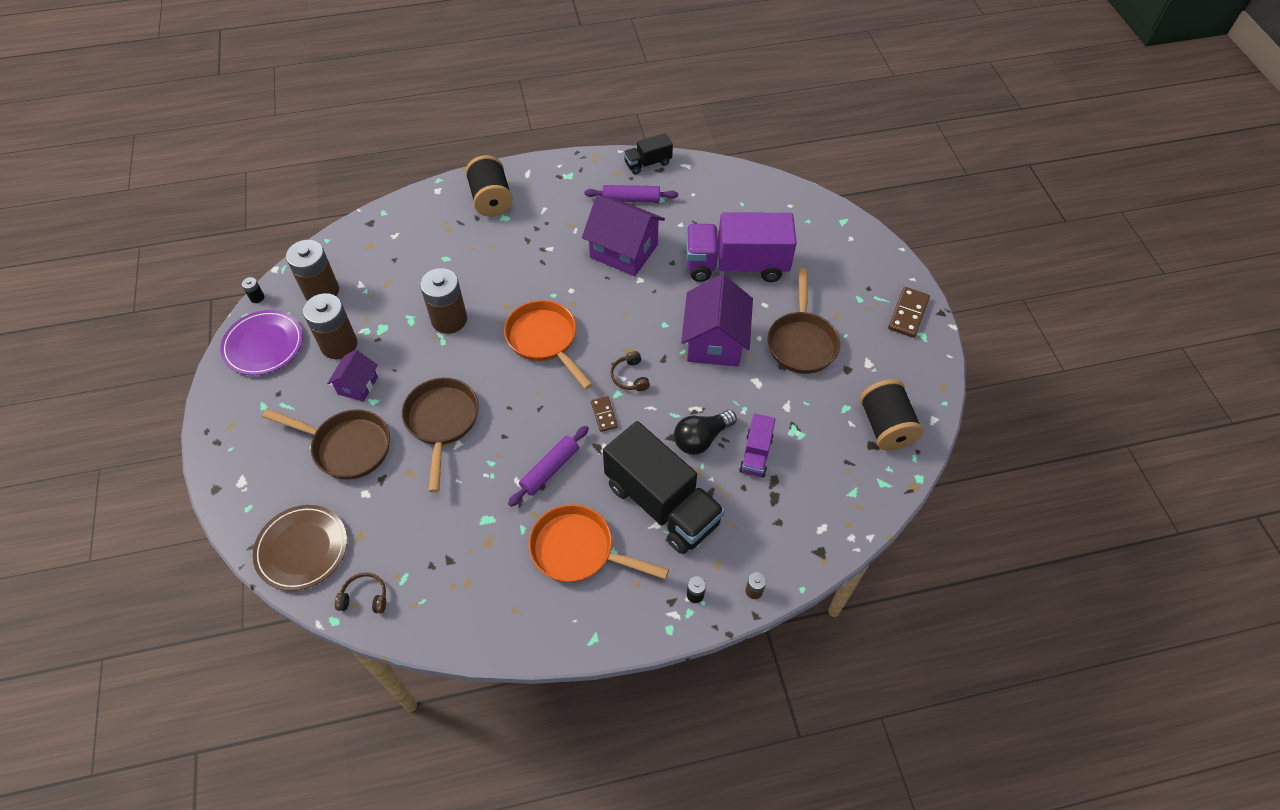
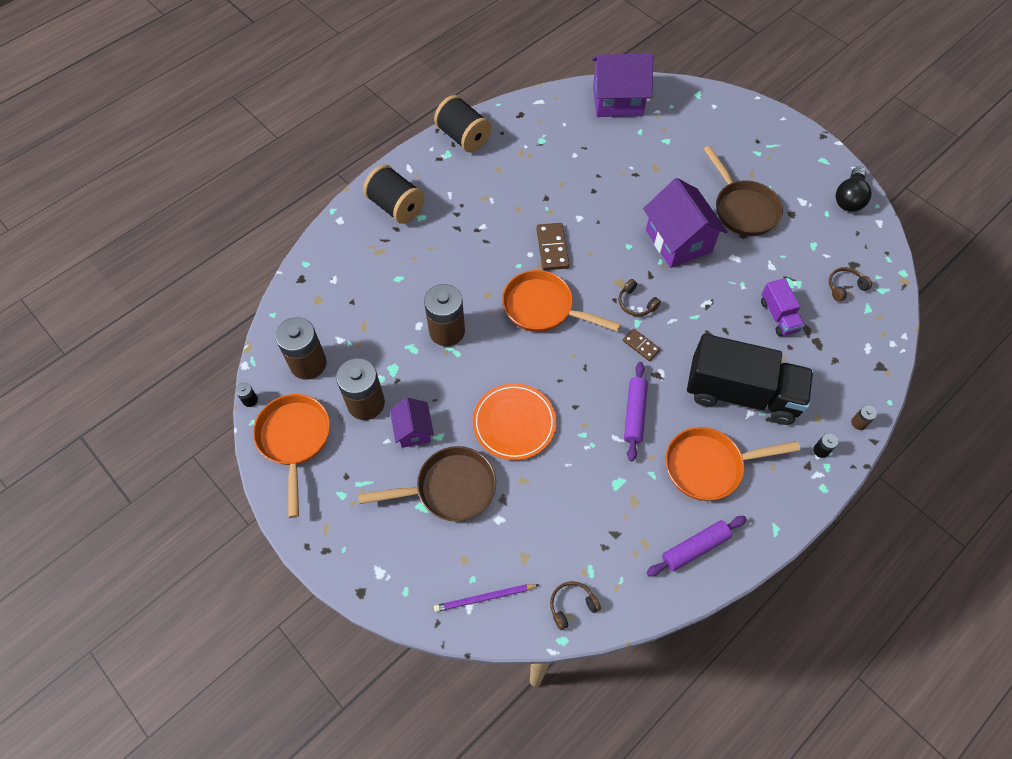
camera: 30 degrees left, 5 degrees up
(263, 345) = (294, 440): purple plate -> orange pan
(302, 549) = (484, 598): brown plate -> purple pencil
(442, 422) = (514, 423): brown pan -> orange plate
(624, 251) = (547, 199): purple house -> purple house (617, 101)
(631, 199) = (517, 151): purple rolling pin -> purple rolling pin (695, 548)
(648, 163) = (506, 113): black truck -> none
(701, 439) = (730, 325): black light bulb -> black light bulb (849, 198)
(736, 265) = (645, 169): purple truck -> none
(845, 461) = (844, 287): none -> brown headphones
(885, 426) = (851, 245): black spool -> black spool (463, 137)
(908, 314) = (801, 148): brown domino -> brown domino (552, 248)

